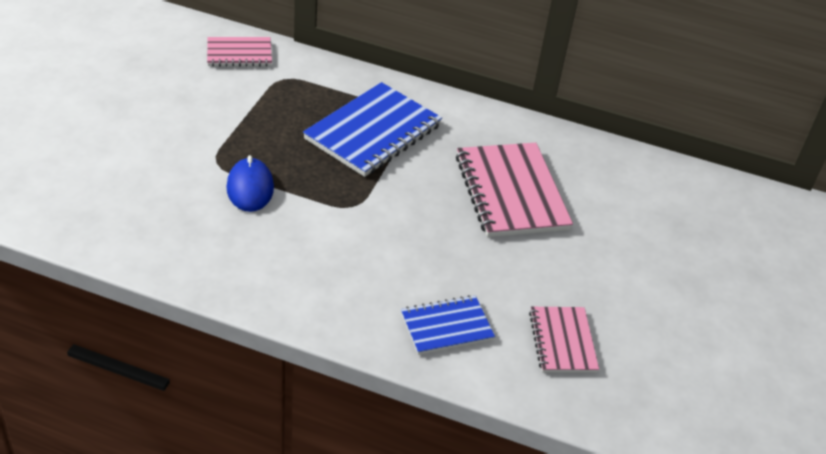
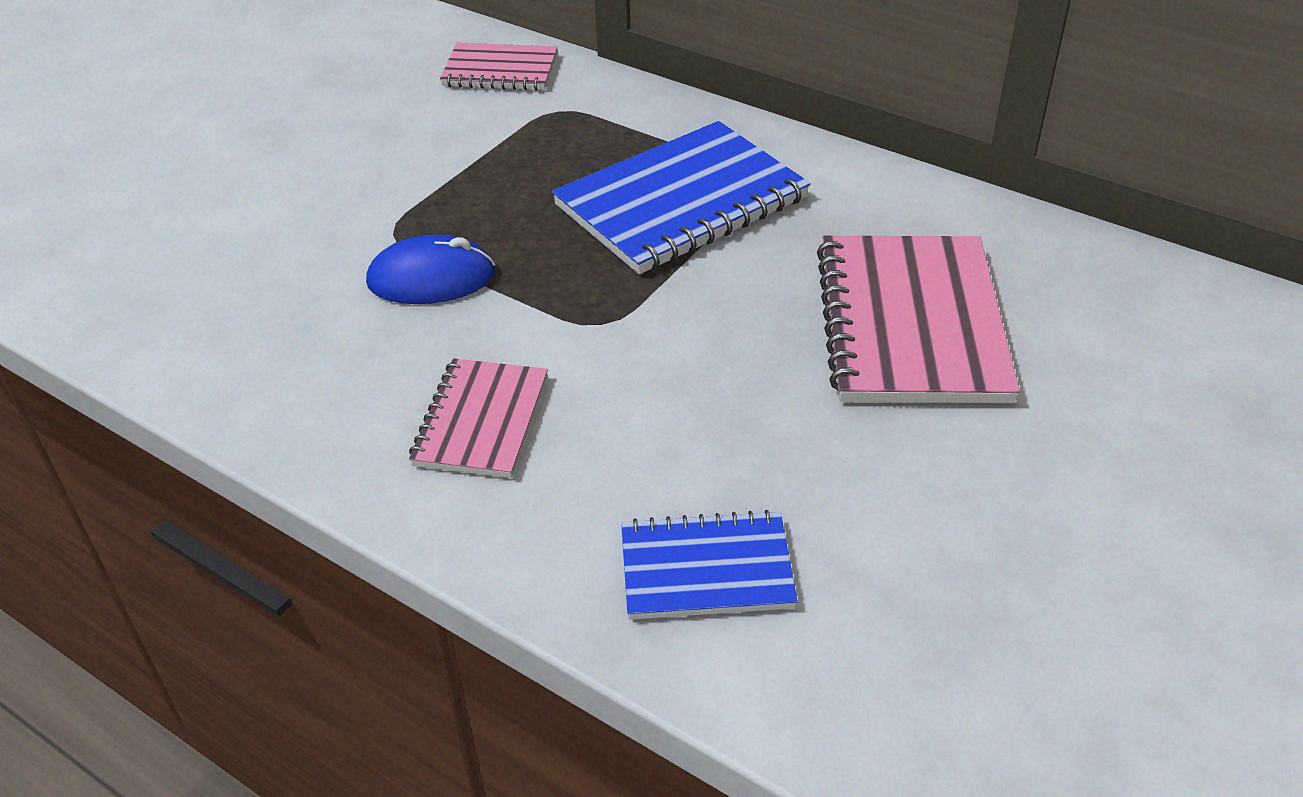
camera: 20 degrees right, 0 degrees up
(250, 188) = (431, 278): blue mouse -> blue mouse turned 75 degrees clockwise
(562, 341) = (945, 630): pink notebook -> pink notebook (481, 421)

